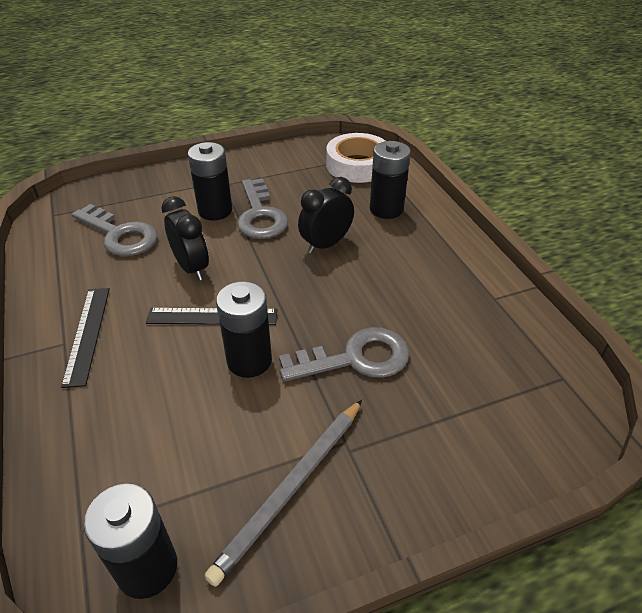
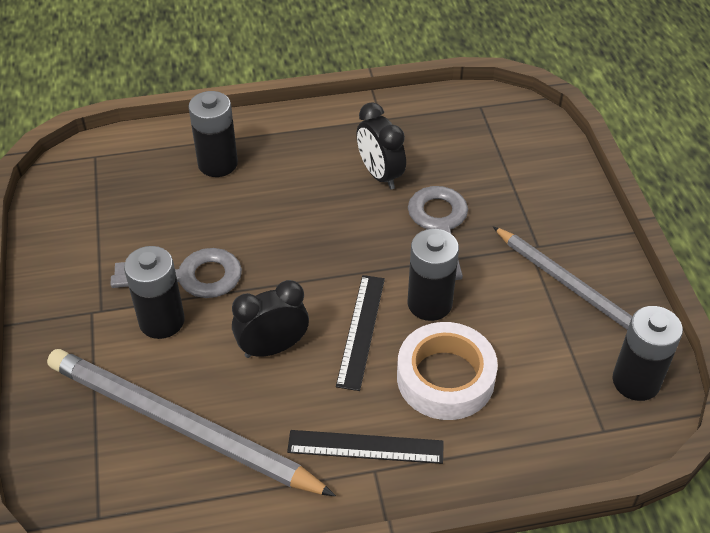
camera: 80 degrees left, 5 degrees up
(120, 235) = (180, 426): grey key -> grey pencil
(326, 244) = (266, 223): black clock -> black clock (380, 175)
(357, 165) = (114, 172): white tape -> white tape (445, 378)

